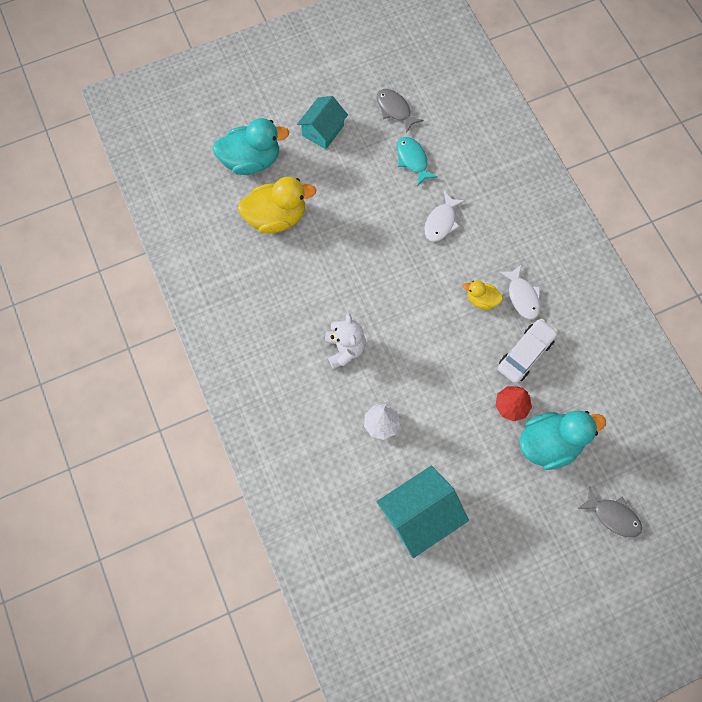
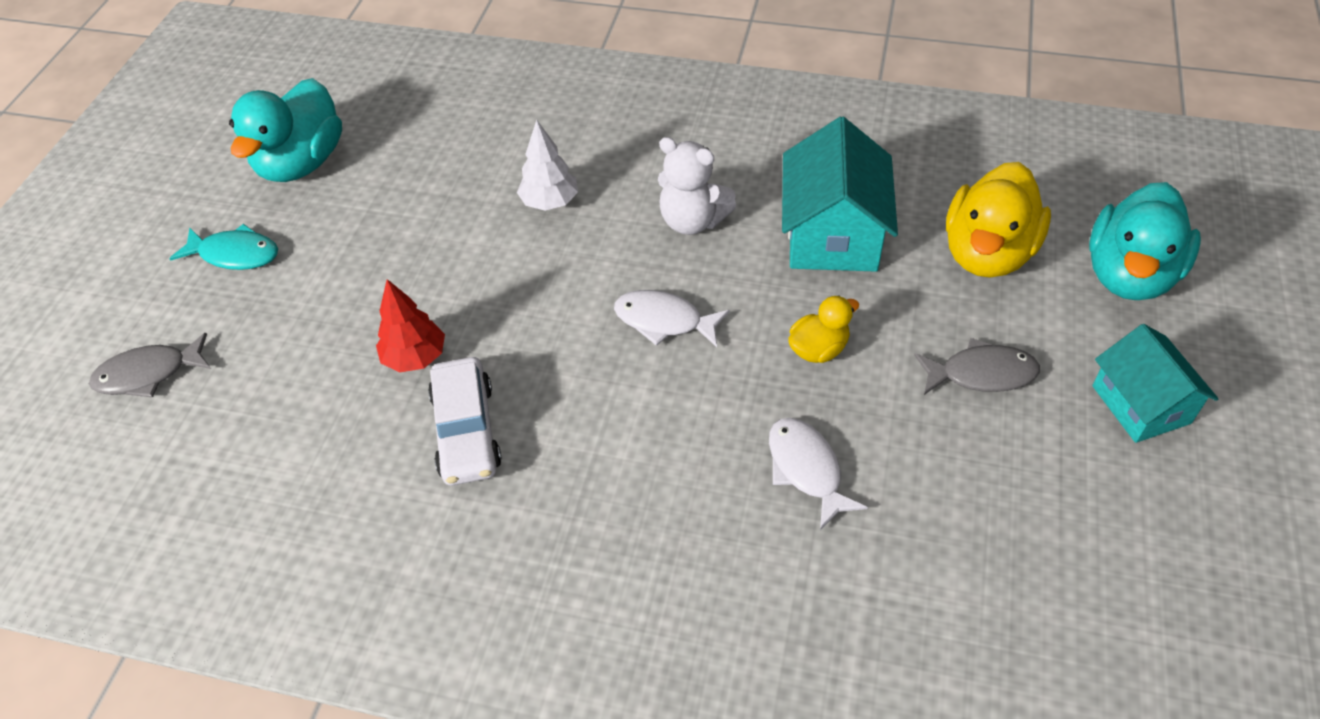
camera: 130 degrees right, 20 degrees down
(395, 109) = (1129, 553): grey fish -> grey fish (981, 374)
(413, 160) = (978, 508): turquoise fish -> turquoise fish (235, 254)
(419, 514) = (403, 177): turquoise house -> turquoise house (833, 234)
(481, 300) = (610, 432): yellow duck -> yellow duck (818, 349)
(522, 296) = (560, 497): white fish -> white fish (664, 321)
(549, 443) = (317, 368): turquoise duck -> turquoise duck (301, 163)

